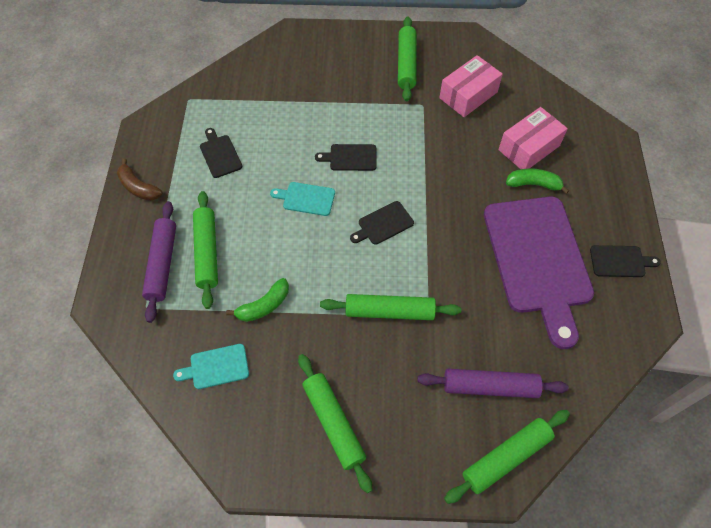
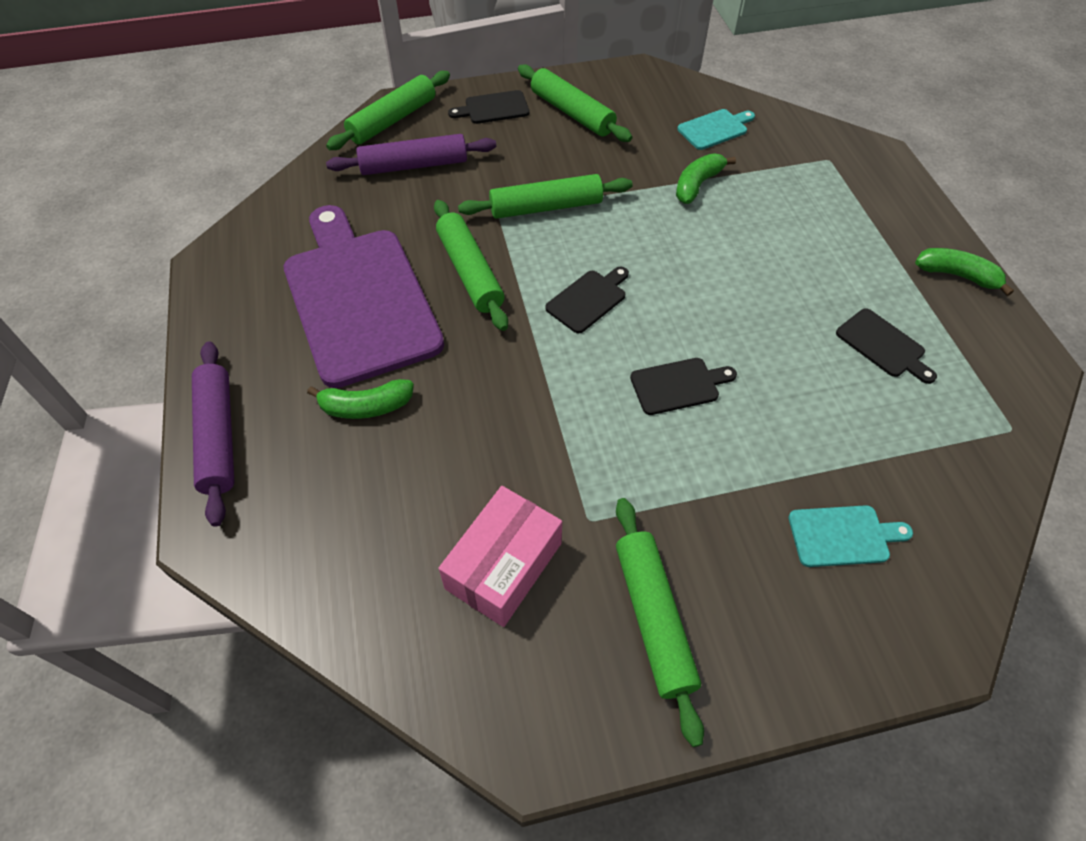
camera: 165 degrees right, 5 degrees down
(138, 187) = (957, 275): brown banana -> green banana
(162, 264) = (846, 200): purple rolling pin -> purple rolling pin (218, 436)
(207, 252) = (802, 221): green rolling pin -> green rolling pin (469, 272)
(306, 198) = (714, 310): turquoise cutting board -> turquoise cutting board (843, 536)
(529, 148) = (375, 473): pink box -> none
(620, 261) = (238, 320): black cutting board -> black cutting board (493, 108)

